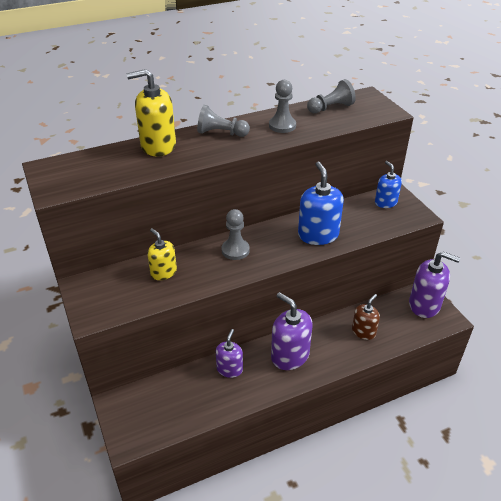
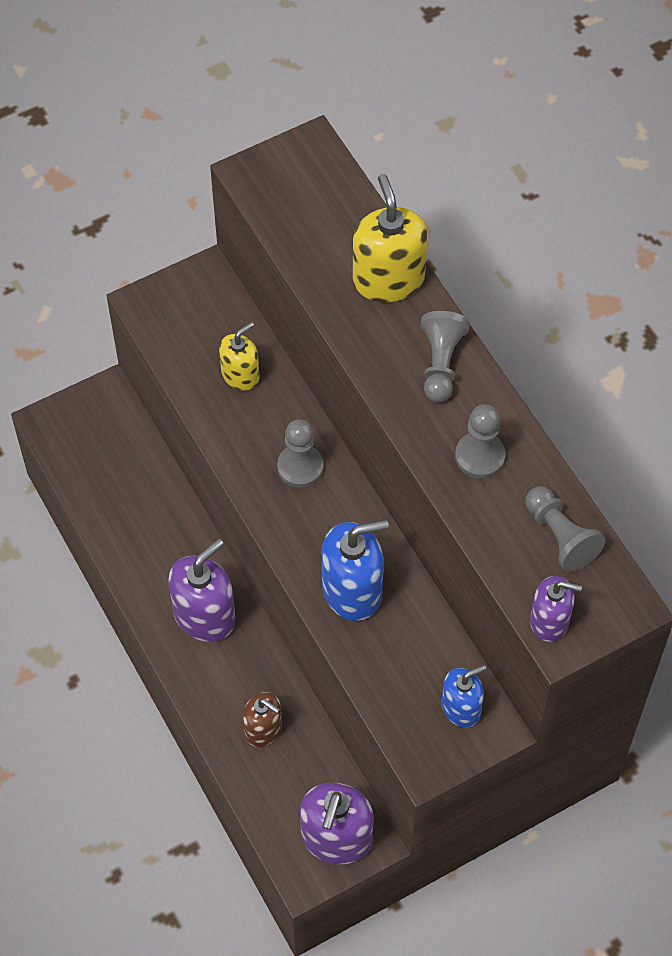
camera: 85 degrees right, 20 degrees up
(229, 369) = (173, 532): purple soap dispenser -> purple soap dispenser (549, 621)

